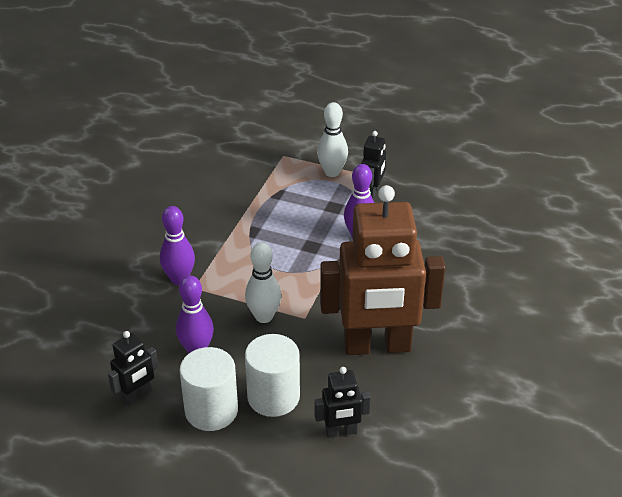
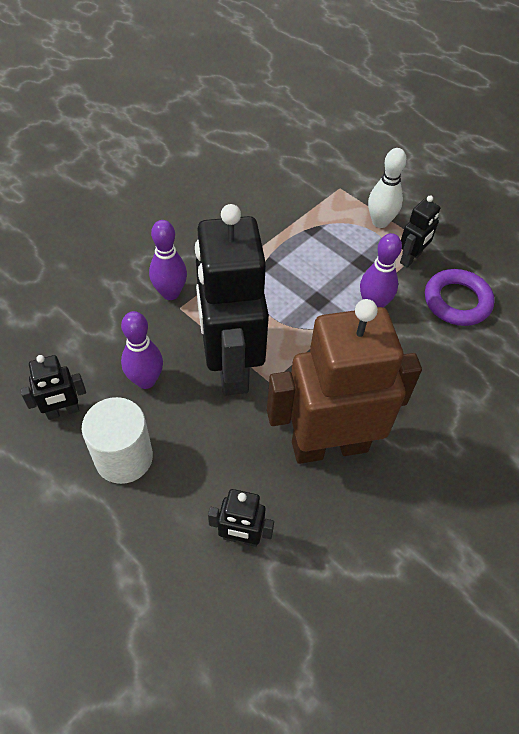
camera: 20 degrees right, 15 degrees up
(264, 316) = (230, 366): white bowling pin -> black robot
(273, 397) = (192, 466): white cylinder -> none
(377, 346) = (329, 445): brown robot -> brown robot turned 150 degrees clockwise
(426, 213) = (457, 301): none -> purple ring

